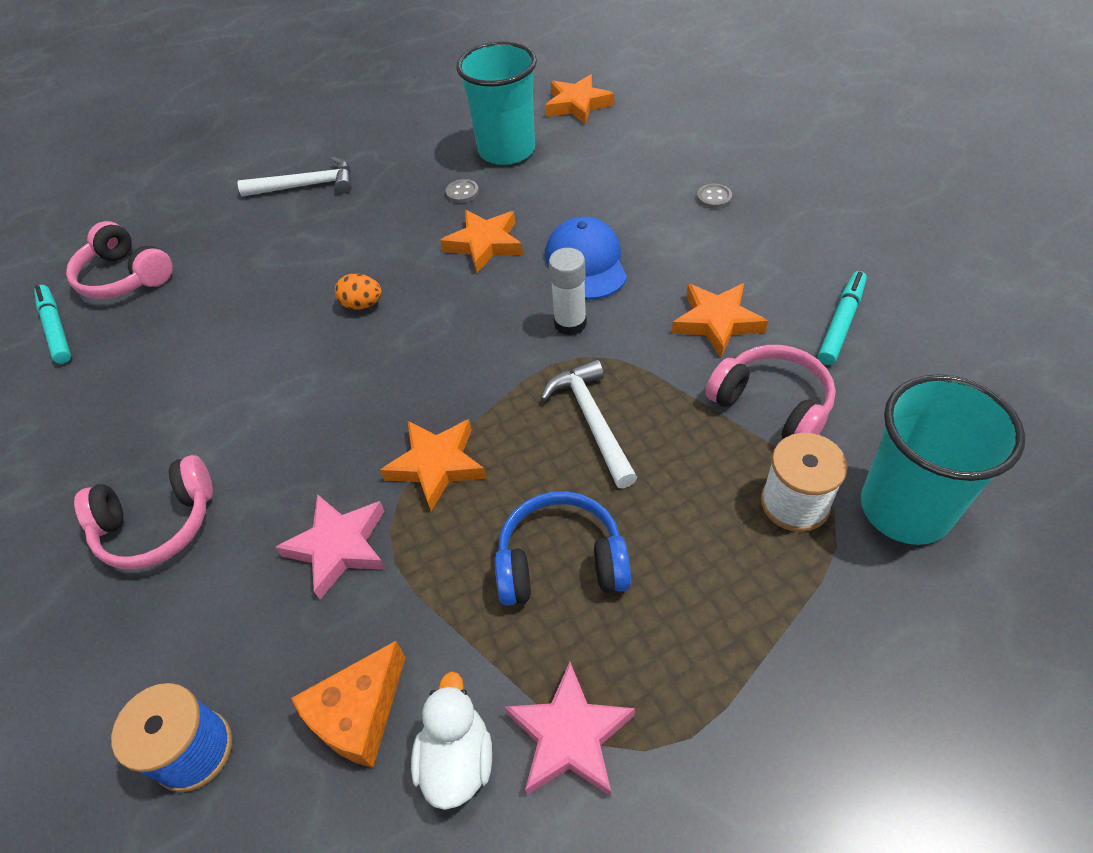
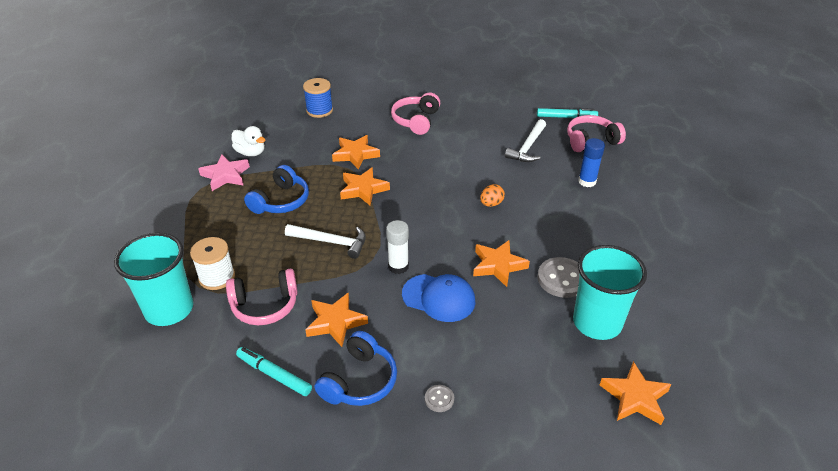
camera: 120 degrees right, 10 degrees down
(243, 243) = (587, 181): none -> blue glue stick
(307, 186) = (629, 219): white hammer -> white hammer (527, 147)
(339, 547) = (355, 154): pink star -> orange star
(359, 714) = (289, 140): orange cheese -> none
(462, 192) = (562, 279): grey button -> grey button, size x1.98
(762, 257) = (359, 381): none -> blue headphones
(841, 323) = (274, 375): turquoise marker -> turquoise marker turned 150 degrees clockwise

